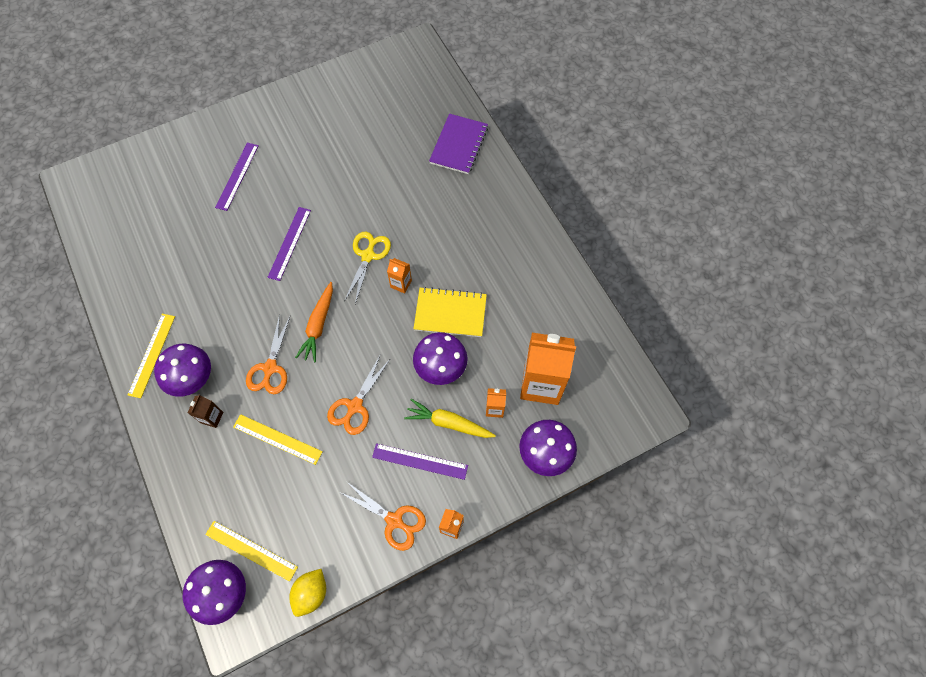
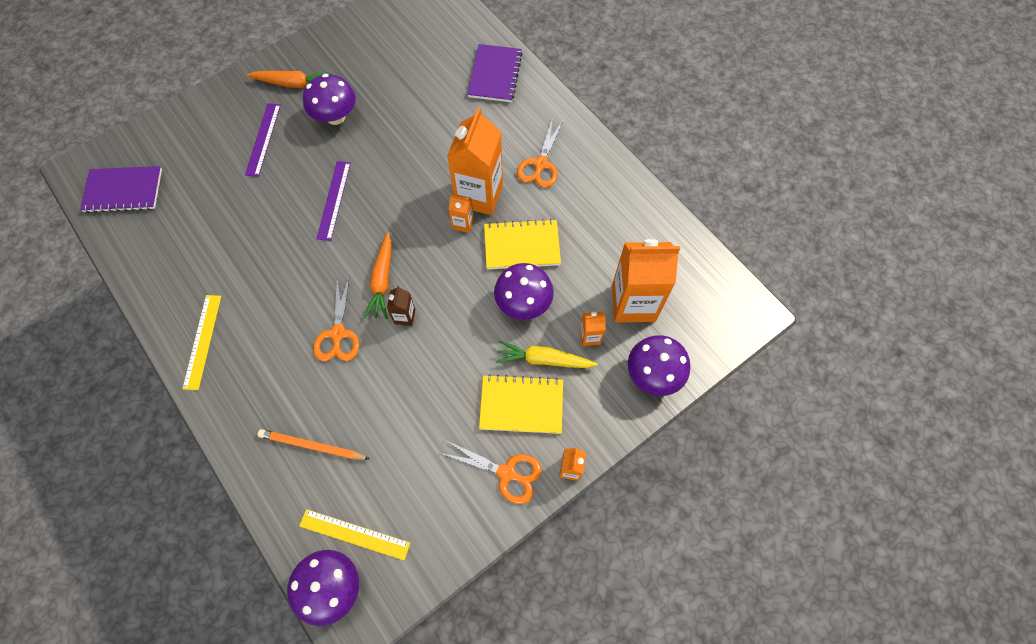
camera: 10 degrees left, 0 degrees up
(107, 206) = (123, 190): none -> purple notebook
(192, 378) = (253, 359): purple mushroom -> purple mushroom (335, 117)
(212, 417) = (283, 397): brown carton -> brown carton (404, 316)
(229, 465) = (312, 446): none -> orange pencil
(273, 127) = (292, 84): none -> orange carrot
(277, 439) = (360, 408): yellow ruler -> none
(311, 593) = (431, 569): yellow lemon -> none
(355, 406) = (439, 359): orange scissors -> orange scissors (540, 164)
(368, 256) = (421, 200): yellow scissors -> none
(420, 461) = (521, 405): purple ruler -> yellow notebook
(421, 259) = (479, 195): none -> orange carton

